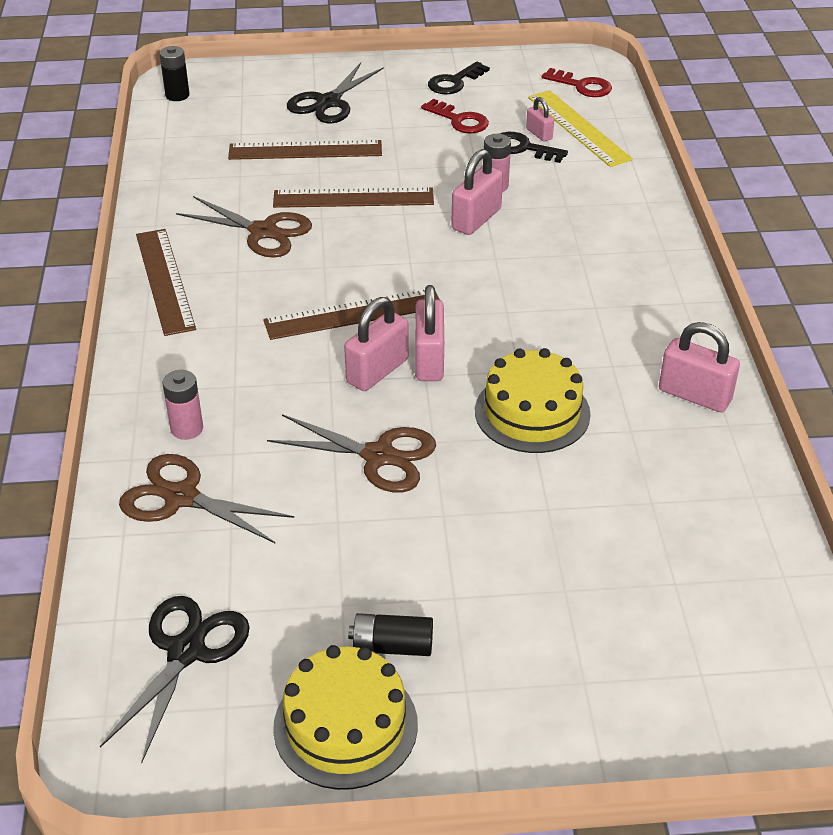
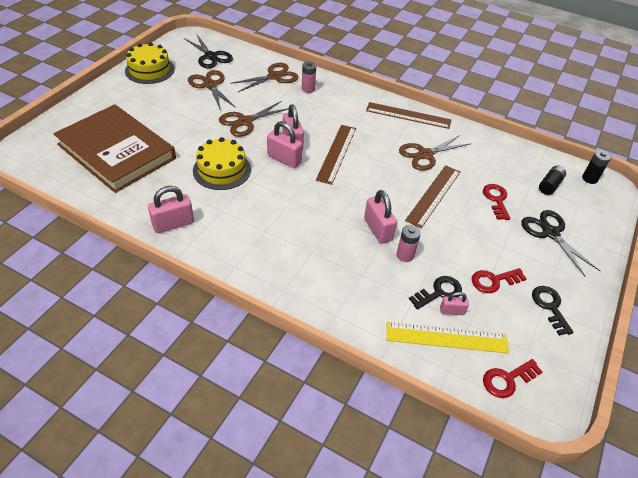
camera: 120 degrees right, 5 degrees up
(305, 150) = (496, 200): brown ruler -> red key
(307, 577) = (210, 85): none -> brown scissors
(392, 646) = (163, 88): black battery -> black battery (549, 185)
(642, 570) = (116, 151): none -> brown book

